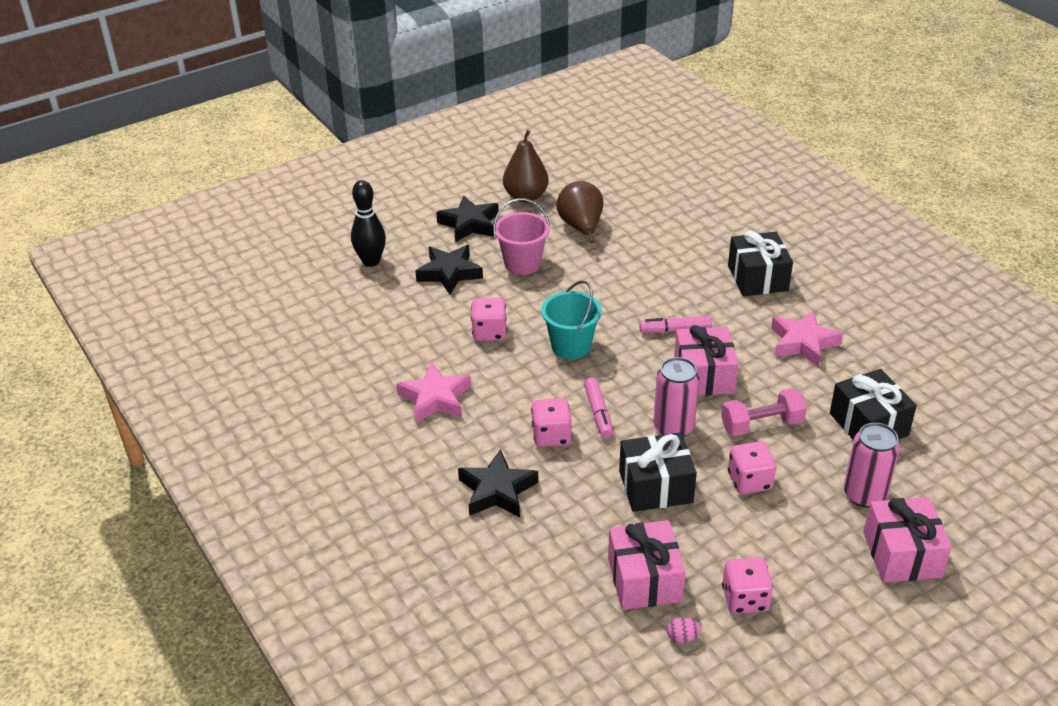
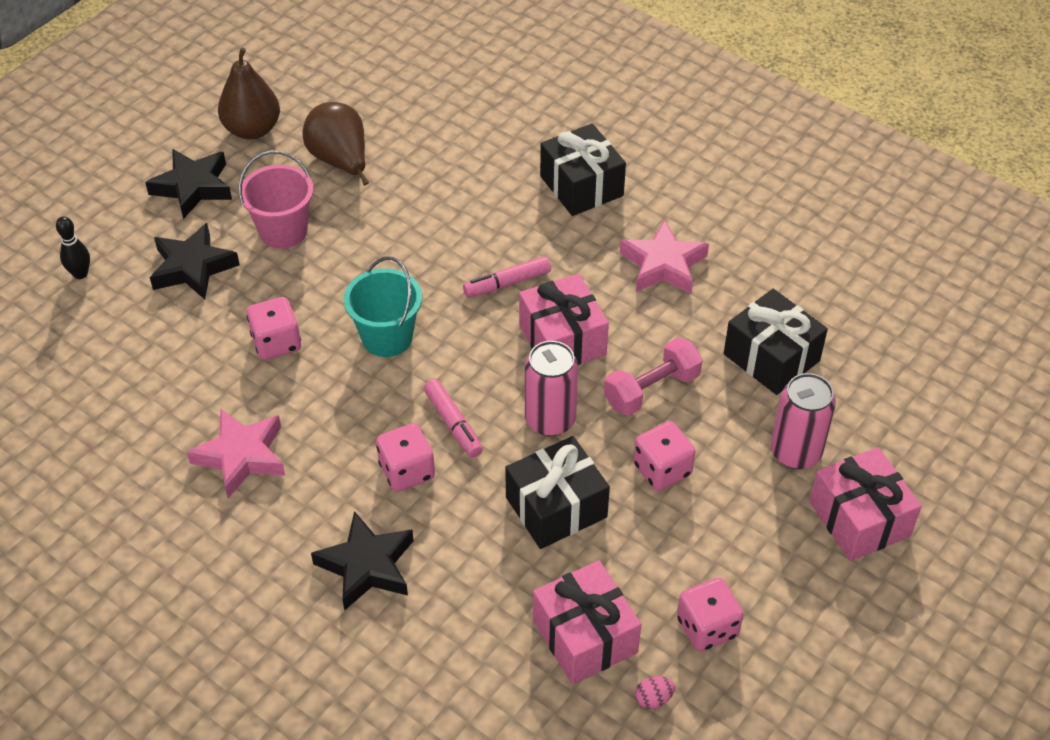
camera: 20 degrees left, 10 degrees up
(371, 261) = (80, 274): black bowling pin -> black bowling pin, size x0.61

